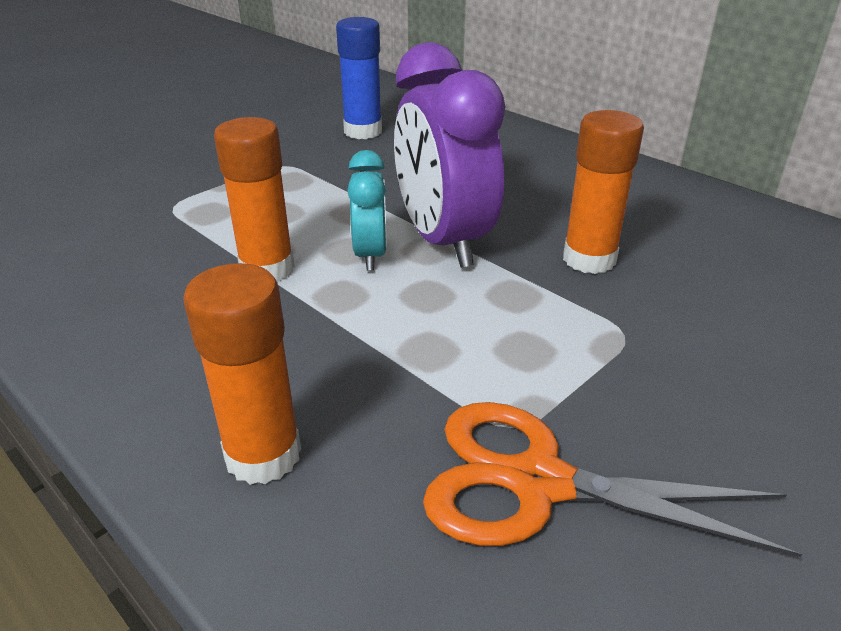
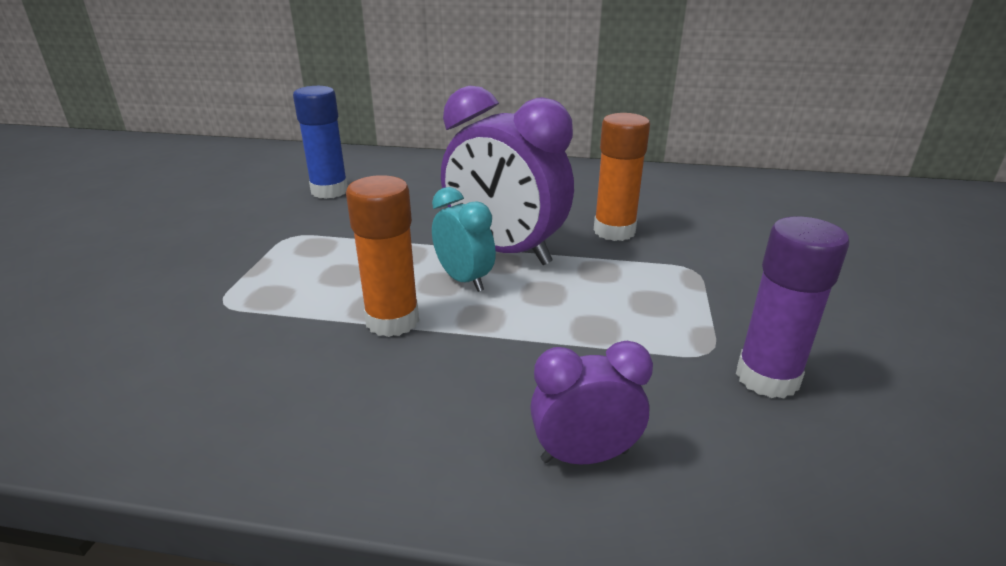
camera: 35 degrees left, 5 degrees down
(263, 455) = (584, 456): orange glue stick -> purple clock
(538, 483) = (767, 378): orange scissors -> purple glue stick

